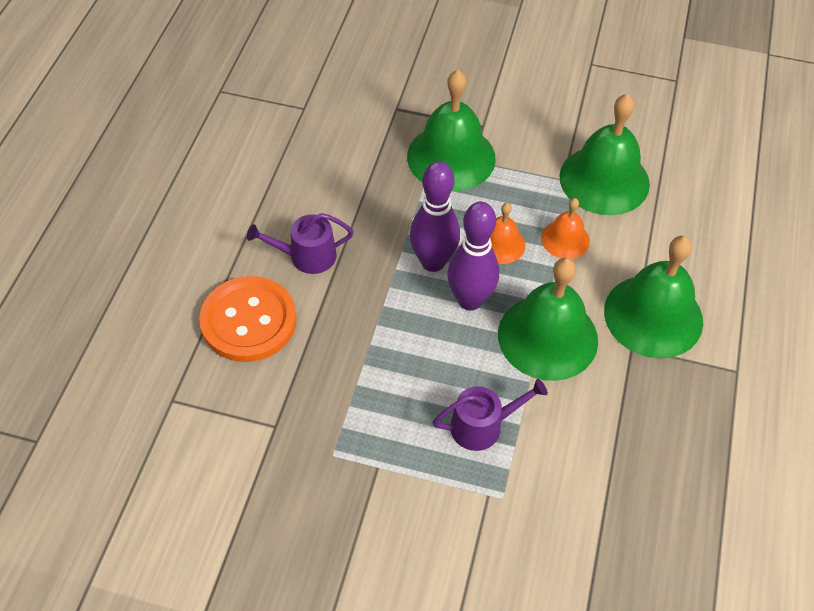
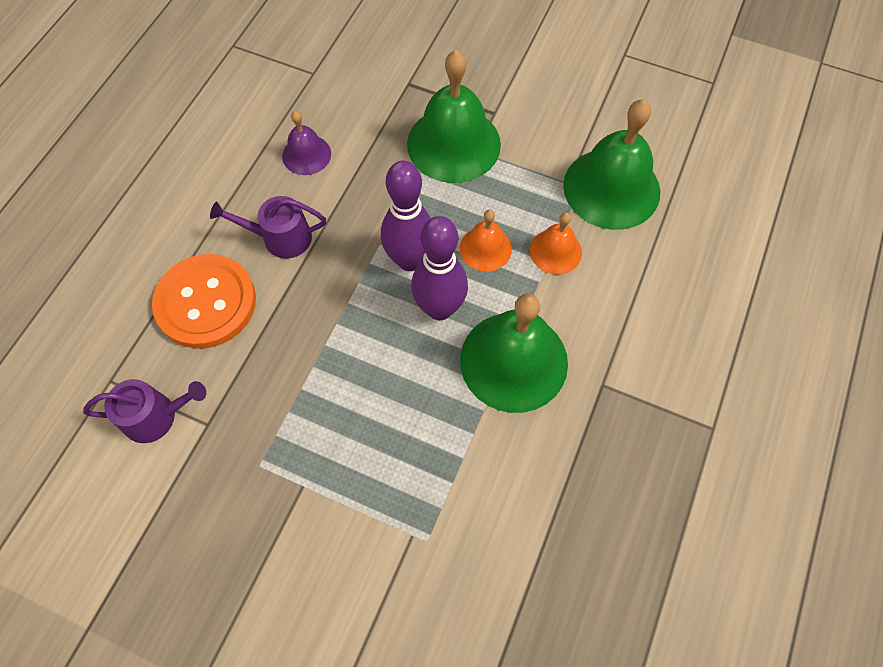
camera: 10 degrees right, 10 degrees up
(314, 181) = (306, 155): none -> purple bell
(482, 426) = (423, 454): purple watering can -> purple watering can (156, 416)
(653, 316) = (633, 351): green bell -> none

